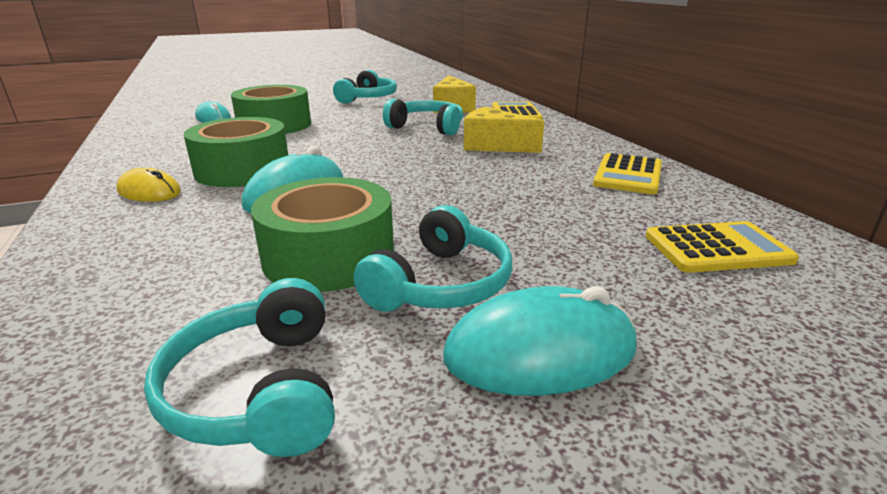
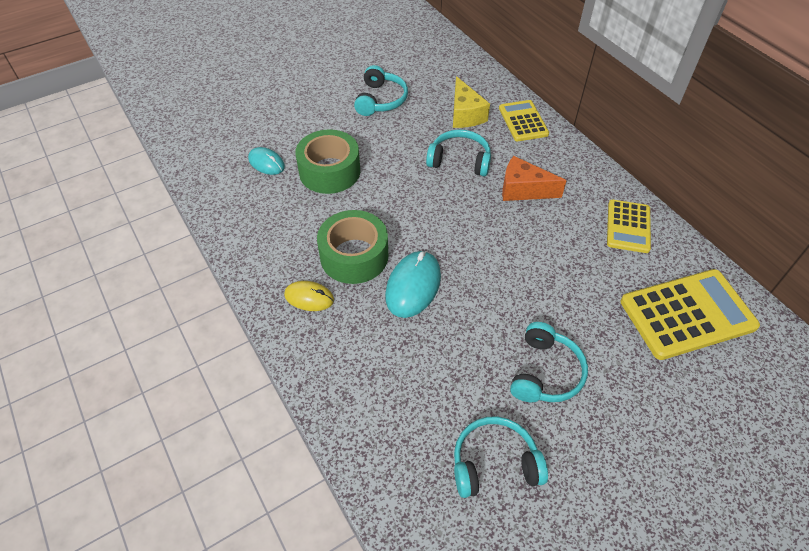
camera: 10 degrees left, 25 degrees up
(259, 390) = (494, 463): turquoise headphones -> turquoise headphones turned 105 degrees clockwise
(329, 256) = (472, 356): green tape -> none
(493, 146) = (523, 190): yellow cheese -> orange cheese
(540, 351) = (609, 417): turquoise mouse -> none
(717, 248) = (687, 314): yellow calculator -> yellow calculator, size x1.67

